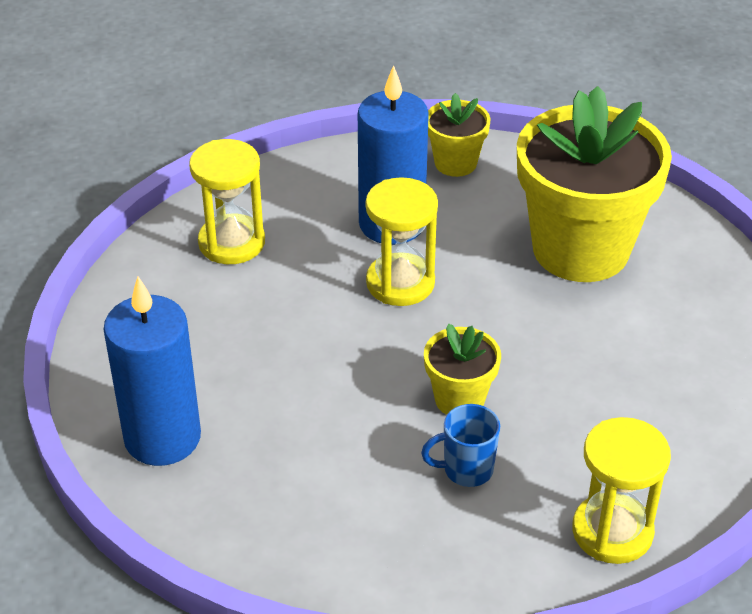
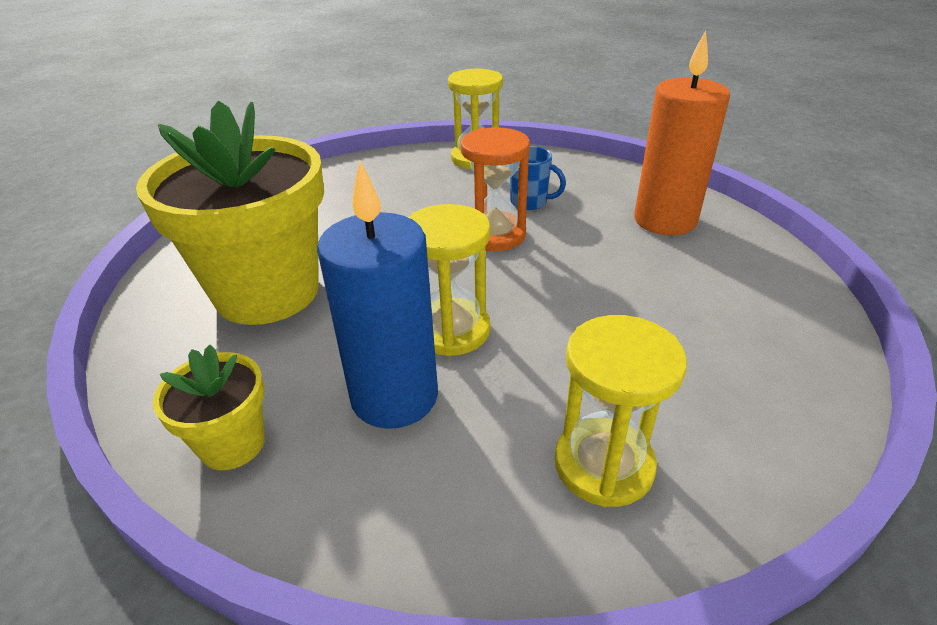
camera: 145 degrees left, 5 degrees down
(162, 438) = (761, 292): blue candle -> none
(295, 508) = (665, 220): none -> orange candle
(459, 399) = (494, 235): yellow flower pot -> orange hourglass

